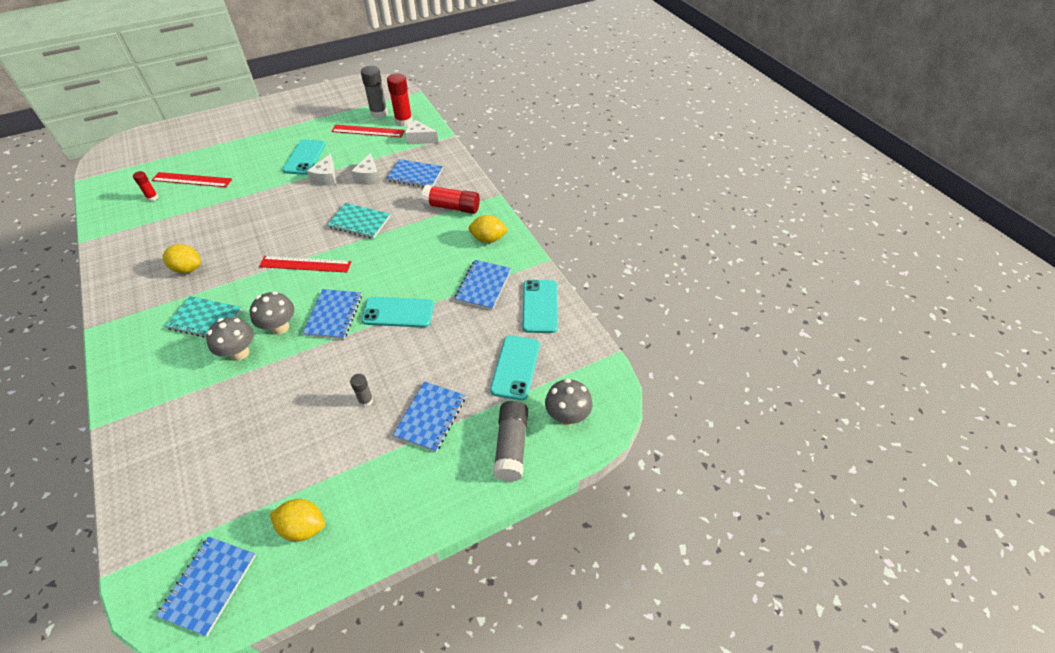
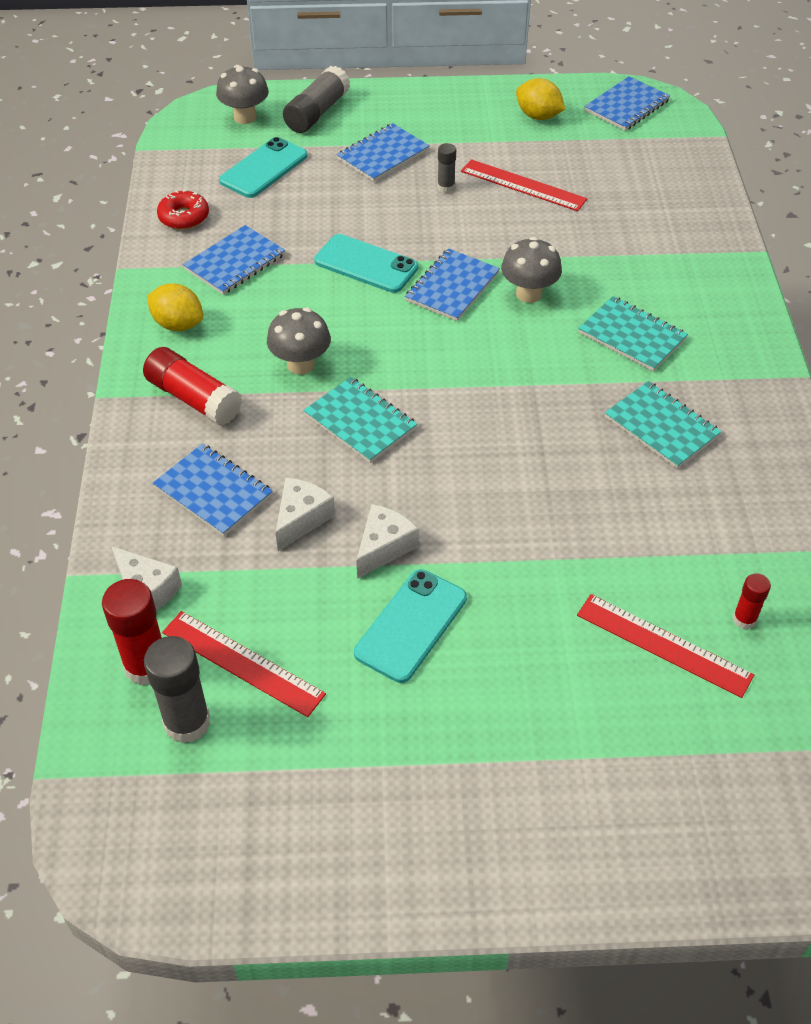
camera: 155 degrees left, 0 degrees up
(188, 269) = (661, 427): yellow lemon -> turquoise notebook
(239, 353) = (586, 278): grey mushroom -> grey mushroom (301, 365)
(305, 264) = (472, 374): red ruler -> red ruler (523, 185)
(540, 306) = (184, 217): turquoise phone -> red donut

